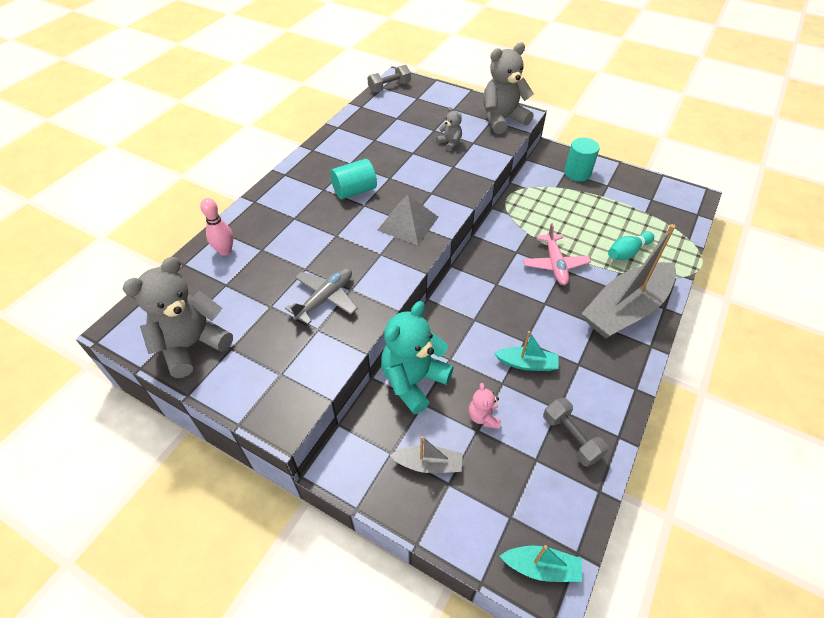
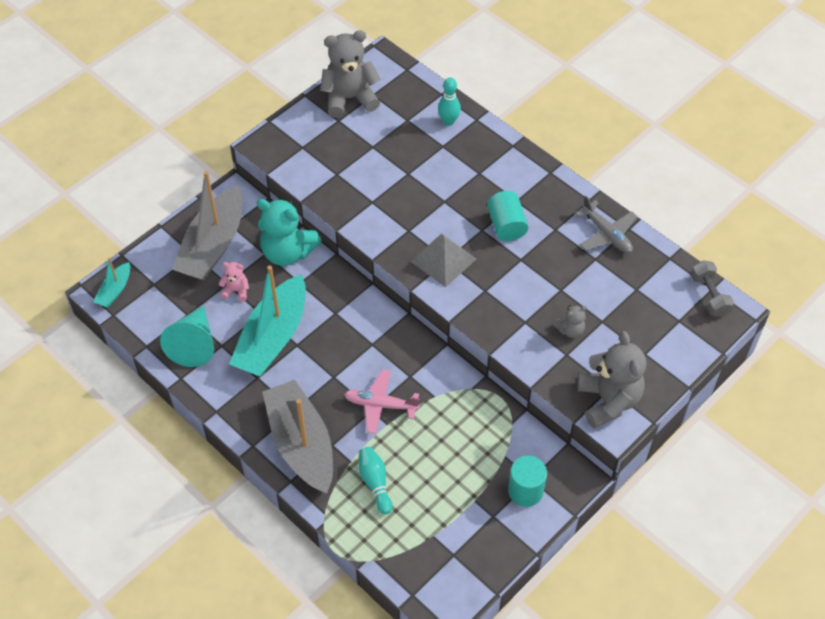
camera: 105 degrees right, 5 degrees up
(192, 345) = (350, 98): grey teddy bear -> grey teddy bear turned 75 degrees counterclockwise
(225, 251) = (448, 121): pink bowling pin -> turquoise bowling pin
(325, 298) = (367, 183): grey plane -> grey plane (606, 234)
(413, 381) = (287, 252): turquoise teddy bear -> turquoise teddy bear turned 150 degrees clockwise
(428, 464) = (213, 245): grey boat -> grey boat, size x2.14
(527, 364) = (272, 338): turquoise boat -> turquoise boat, size x2.14
(571, 437) = (194, 344): grey dumbbell -> turquoise cone

